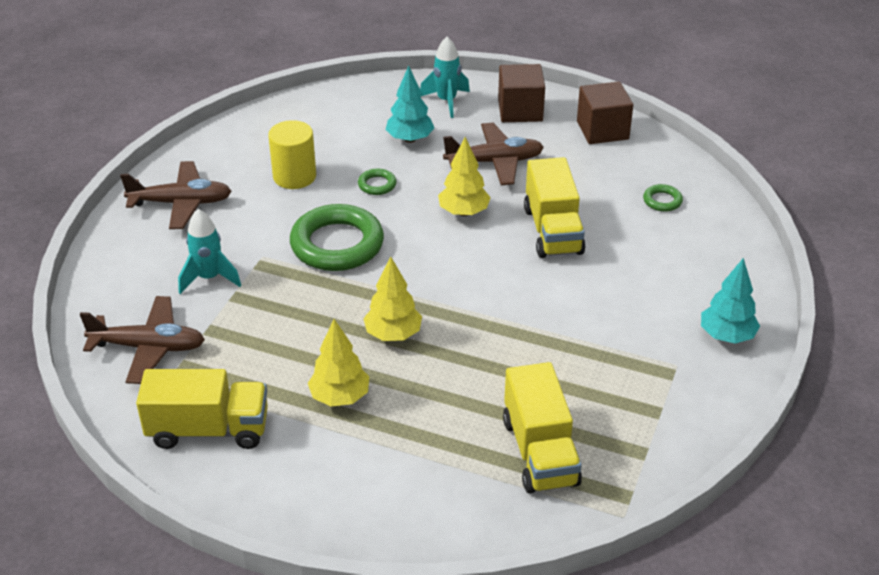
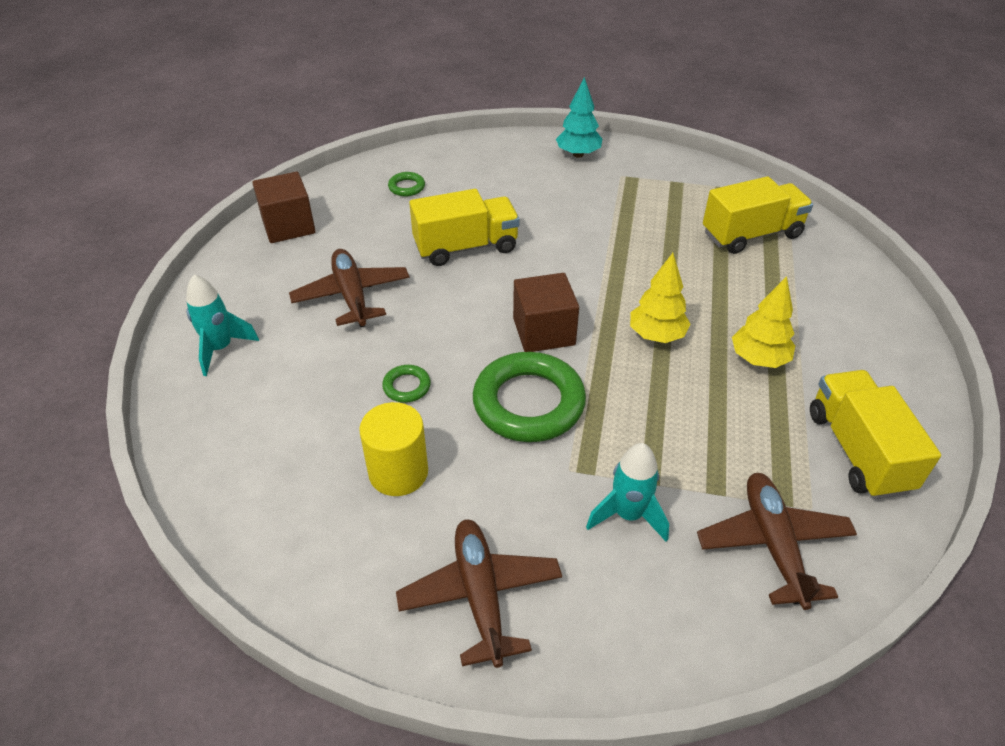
camera: 100 degrees left, 5 degrees up
(410, 139) = (307, 371): turquoise tree -> none
(464, 212) = (447, 309): yellow tree -> none
(520, 110) = (246, 286): brown cube -> brown cube (544, 332)

